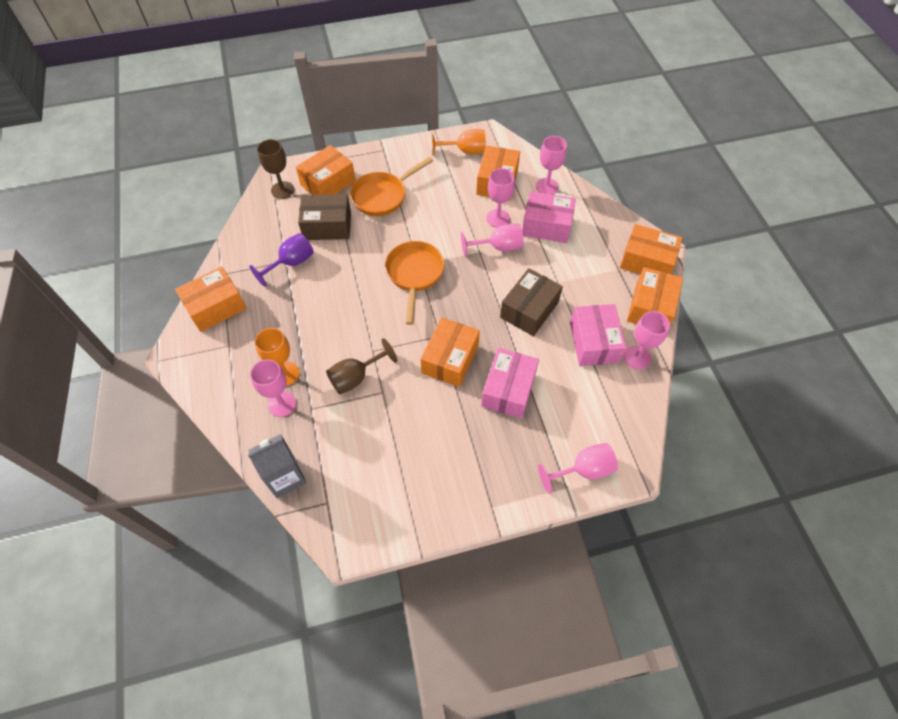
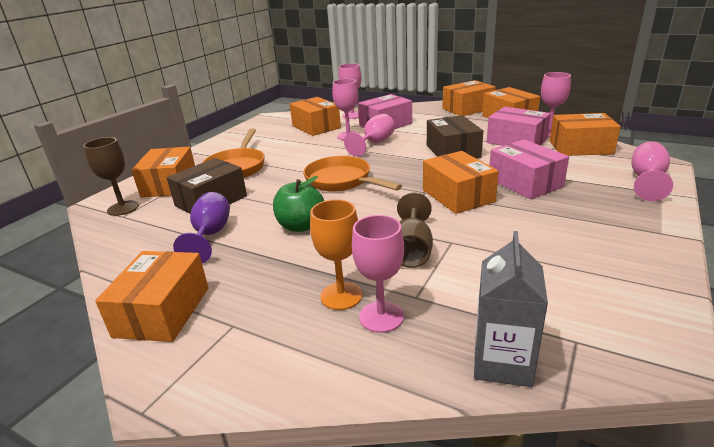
camera: 45 degrees left, 30 degrees down
(337, 299) = (301, 226): none -> green apple
(465, 151) = (266, 128): orange goblet -> none
(620, 396) = (580, 147): none -> orange box

